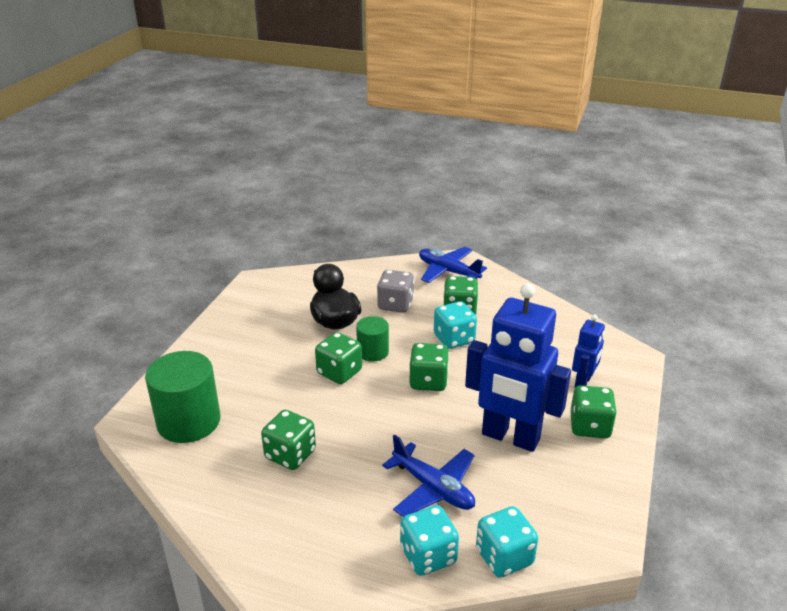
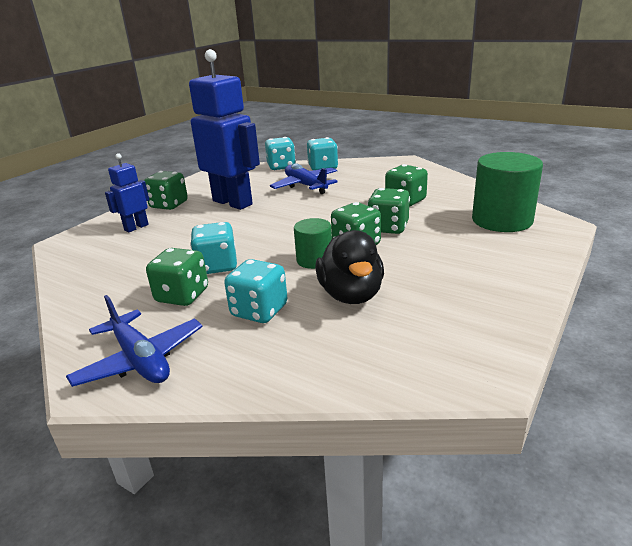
camera: 165 degrees left, 5 degrees down
(395, 304) = (259, 311): grey dice -> turquoise dice
(428, 381) = (271, 234): green dice -> green dice (388, 228)

